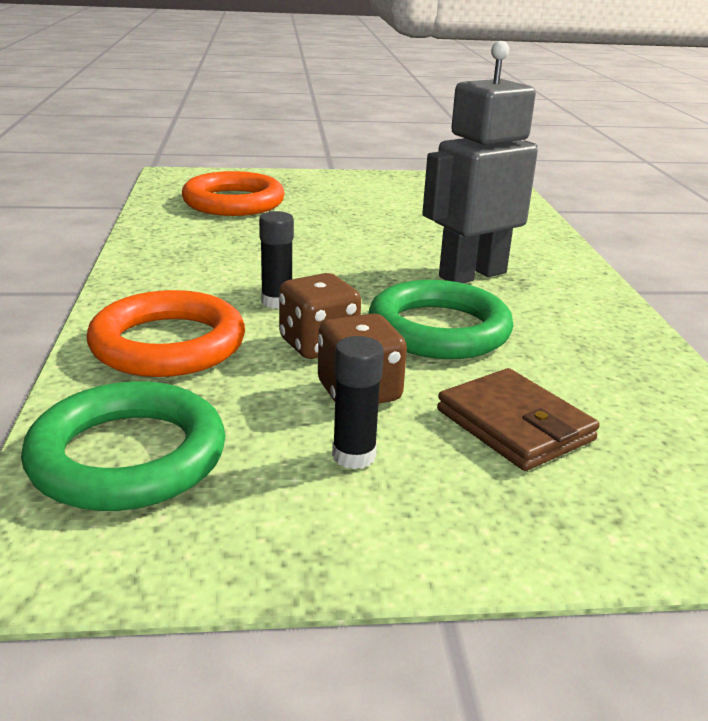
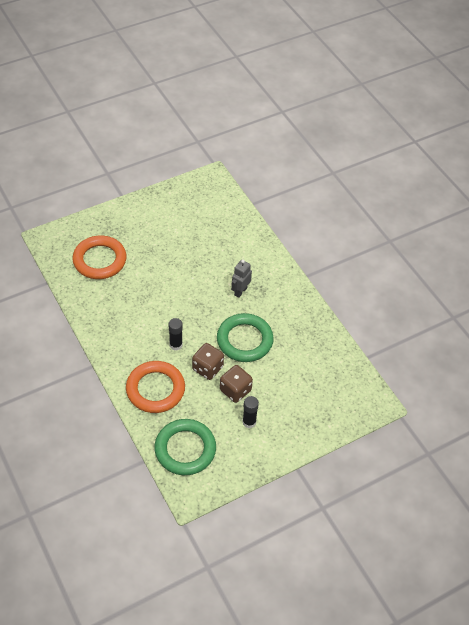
camera: 25 degrees left, 25 degrees up
(472, 274) = (240, 291): grey robot -> grey robot, size x0.51
(515, 425) = (290, 388): brown wallet -> none

